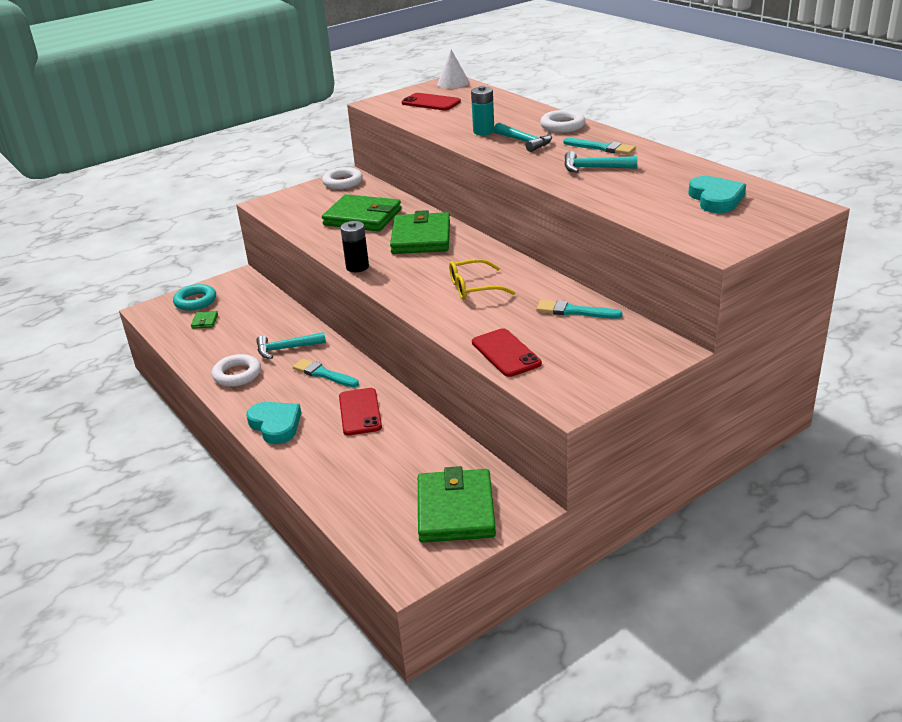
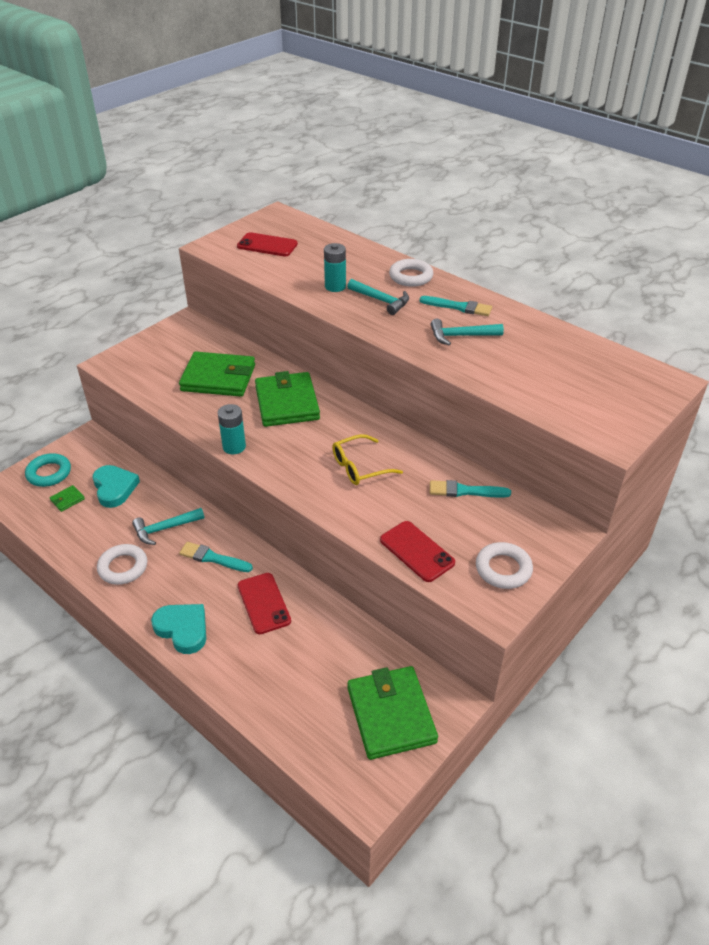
camera: 15 degrees left, 10 degrees up
(205, 321) = (67, 500): green wallet -> green wallet turned 60 degrees clockwise
(343, 182) = (182, 330): white ring -> white ring (503, 569)
(357, 267) = (234, 447): black battery -> turquoise battery
(453, 83) = (280, 216): white cone -> none
(716, 199) = (588, 374): turquoise heart -> turquoise heart (114, 488)

